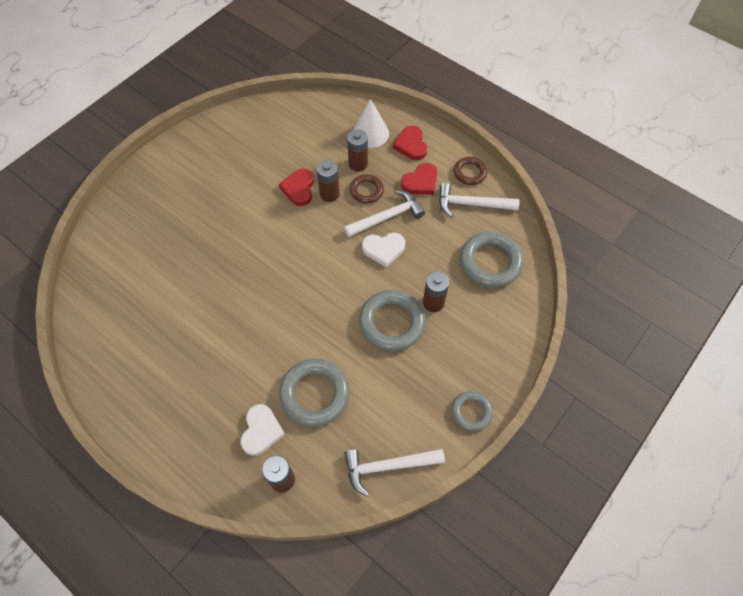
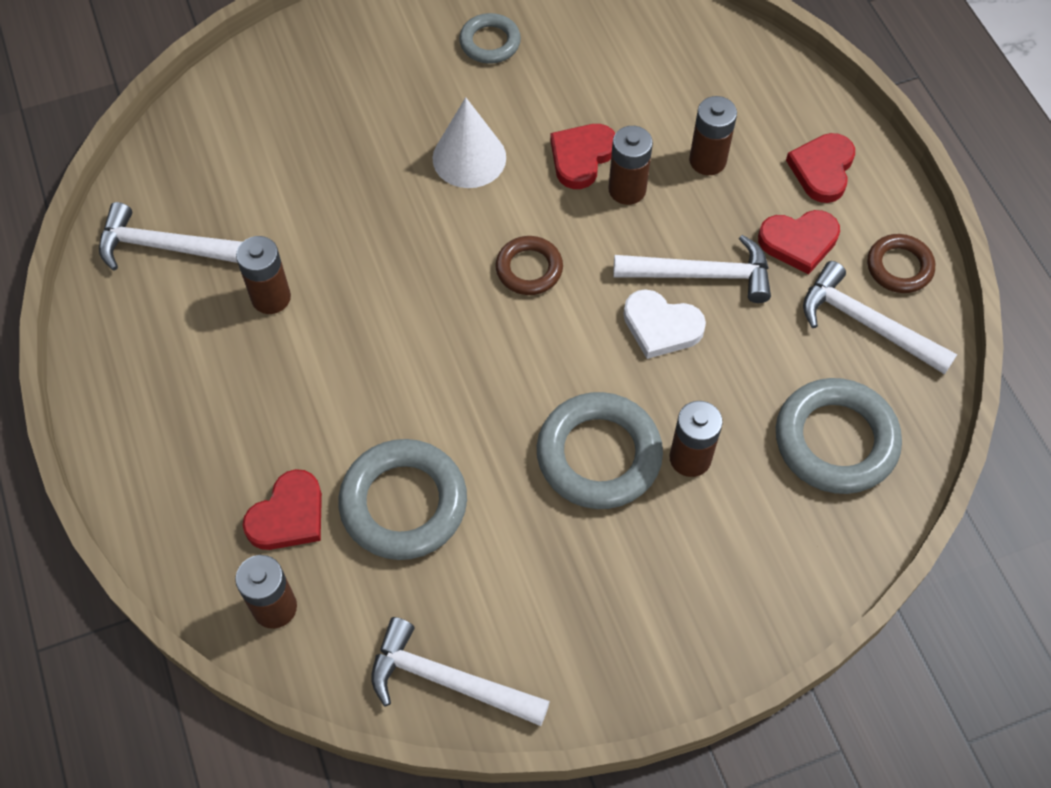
camera: 30 degrees right, 0 degrees up
(114, 330) = (166, 247): none -> white hammer
(186, 328) = (271, 297): none -> brown battery
(261, 431) = (288, 515): white heart -> red heart
(366, 191) = (694, 213): brown ring -> brown ring (529, 269)
(370, 133) = (763, 117): white cone -> white cone (469, 158)
(471, 412) = (639, 671): grey ring -> grey ring (490, 42)

